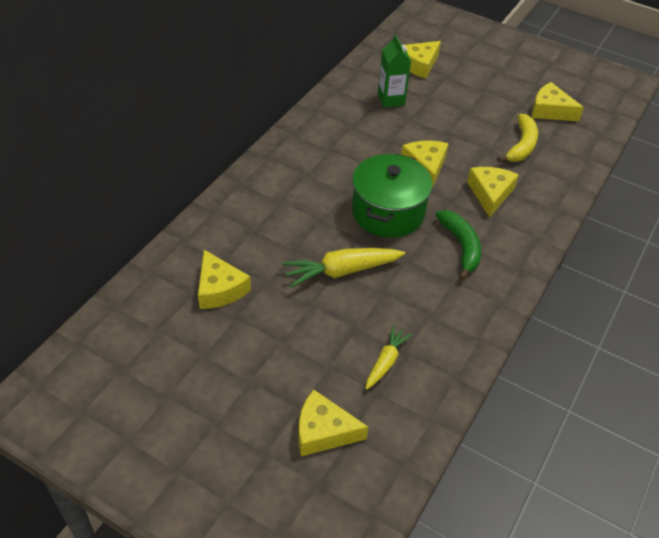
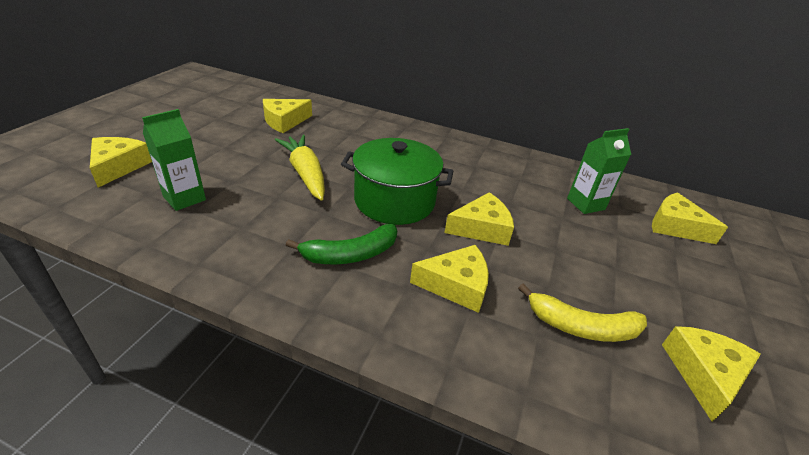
camera: 80 degrees right, 10 degrees down
(386, 362) = (184, 198): yellow carrot -> green carton

